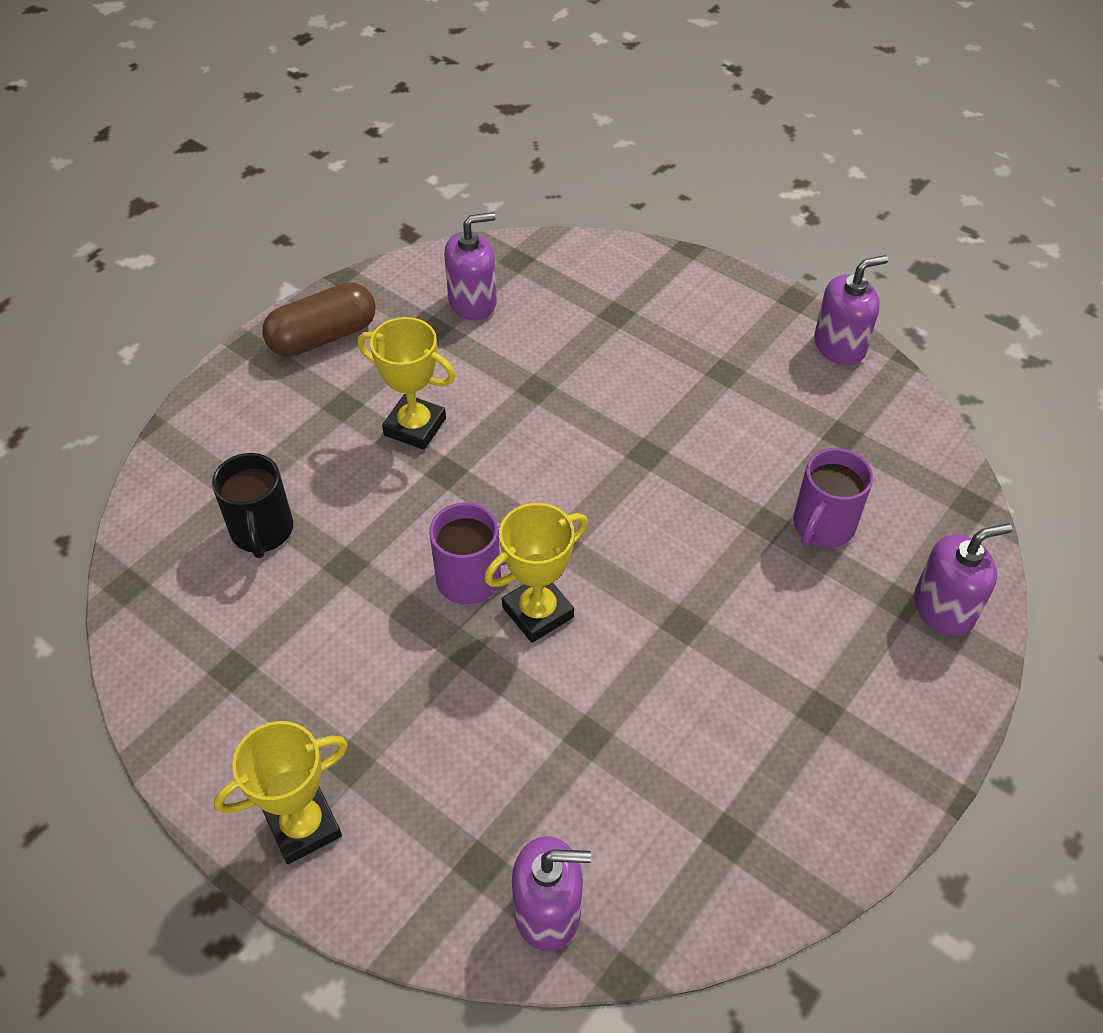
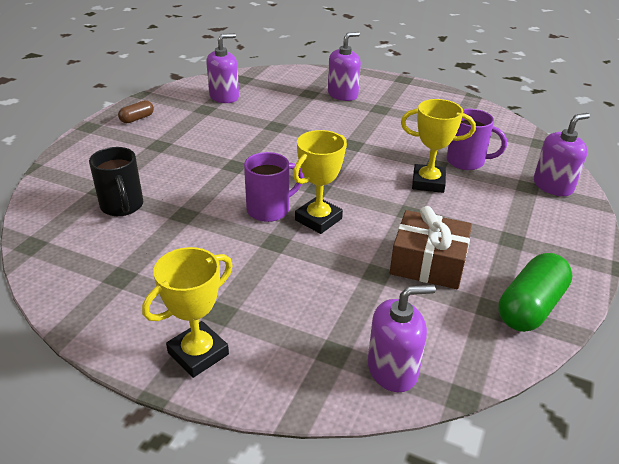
camera: 15 degrees left, 15 degrees down
(323, 337) = (137, 118): brown capsule -> brown capsule, size x0.52
(415, 427) = (208, 149): yellow trophy -> yellow trophy (428, 182)
(671, 732) = (428, 263): none -> brown gift
(788, 847) = (530, 307): none -> green capsule
(822, 526) = (467, 161): purple mug -> purple mug turned 90 degrees counterclockwise
(839, 346) = (436, 93): purple soap dispenser -> purple soap dispenser (342, 94)

